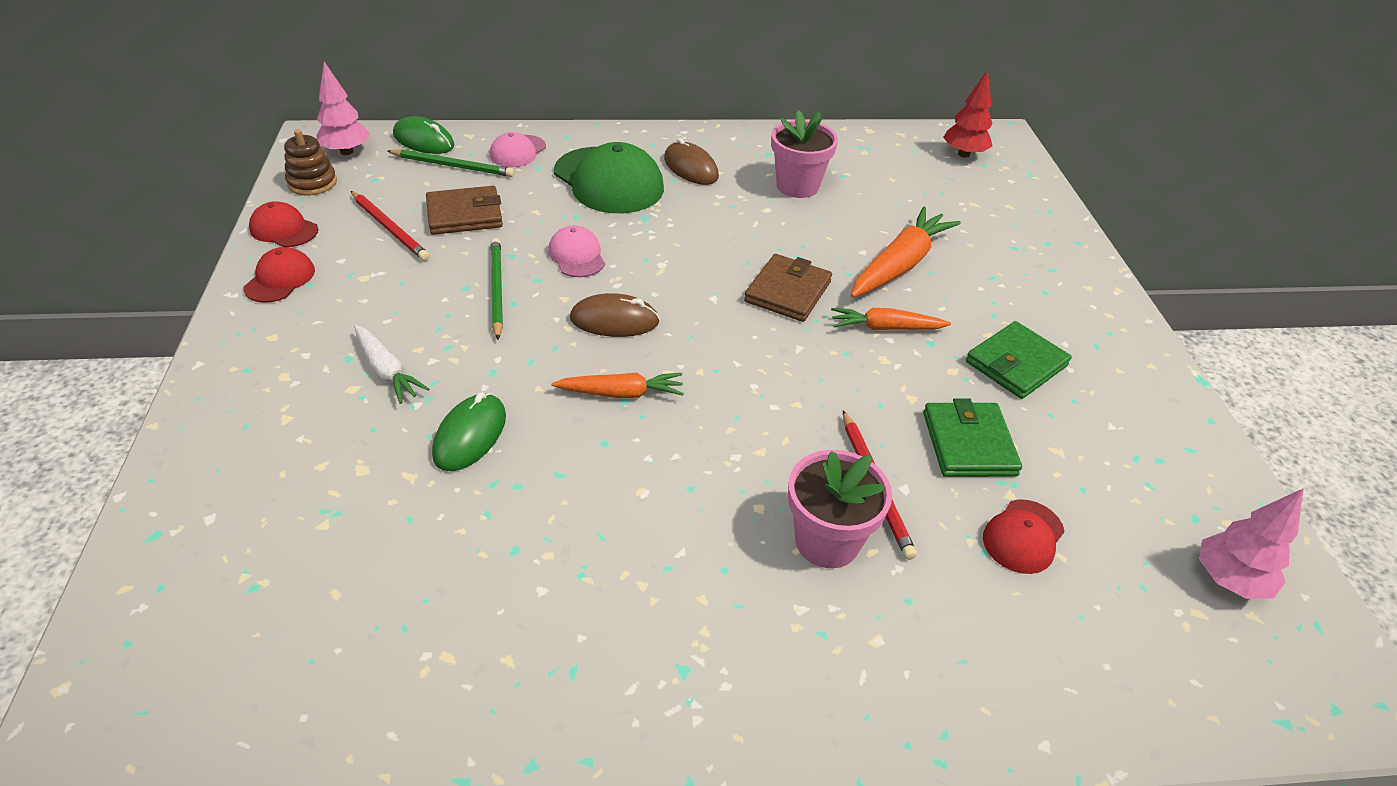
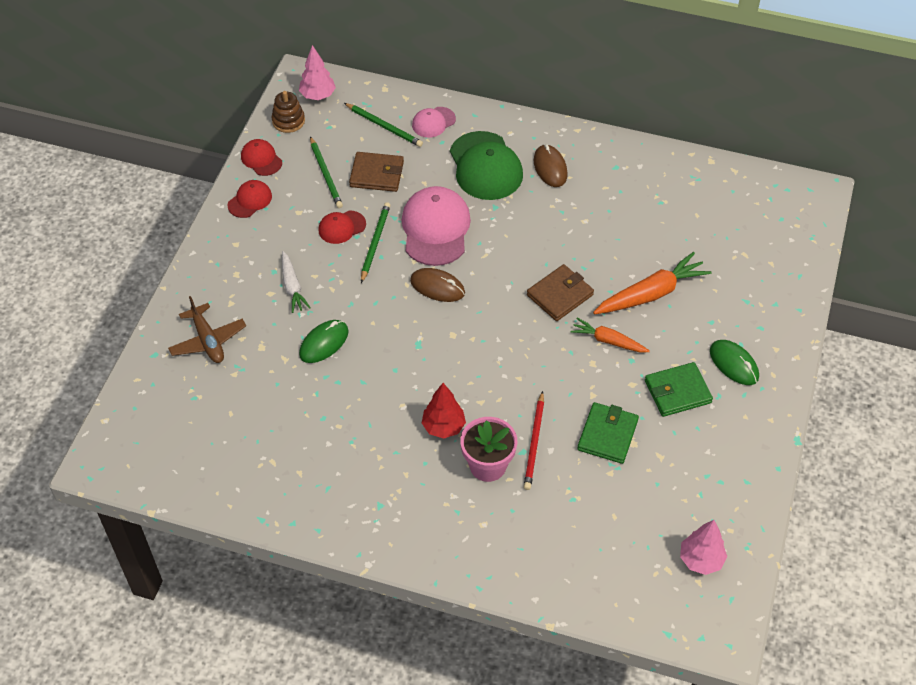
camera: 25 degrees right, 10 degrees up
(257, 484) = (208, 340): none -> brown plane
(390, 228) = (326, 174): red pencil -> green pencil
(424, 140) = (372, 96): green mouse -> green mouse (734, 364)
(577, 256) = (435, 228): pink cap -> pink cap, size x1.92
(621, 393) = (418, 340): orange carrot -> none
(797, 186) = (620, 204): pink flower pot -> none
(963, 154) = (771, 204): red tree -> red tree (443, 427)
(1023, 536) = (600, 498): red cap -> red cap (342, 227)

